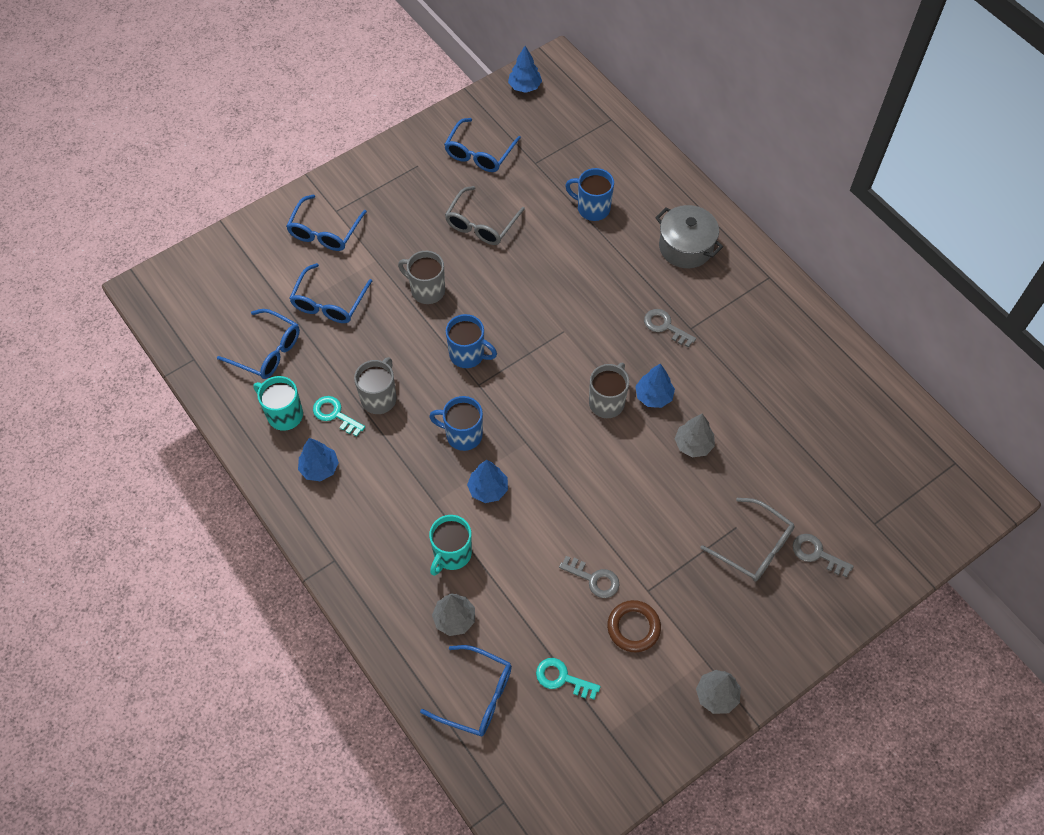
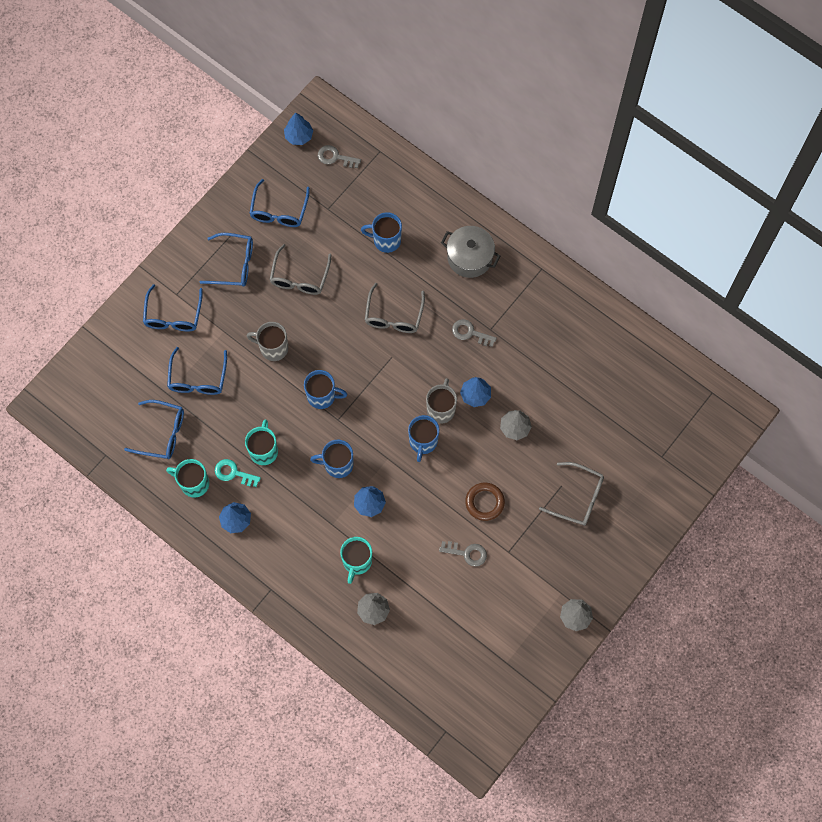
camera: 15 degrees left, 10 degrees up
(379, 398) = (264, 450): grey mug -> turquoise mug
(476, 696) = (405, 662): blue glasses -> blue glasses (234, 264)
(562, 678) = (463, 633): turquoise key -> none
(574, 434) = (423, 442): none -> blue mug
(579, 288) = (394, 316): none -> grey glasses
(633, 627) = (504, 582): brown ring -> brown ring (484, 502)
(817, 554) = (624, 491): grey key -> grey key (335, 157)

